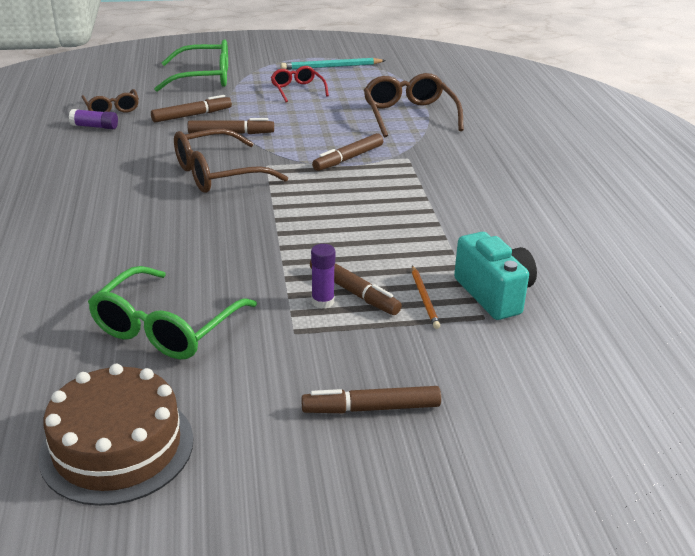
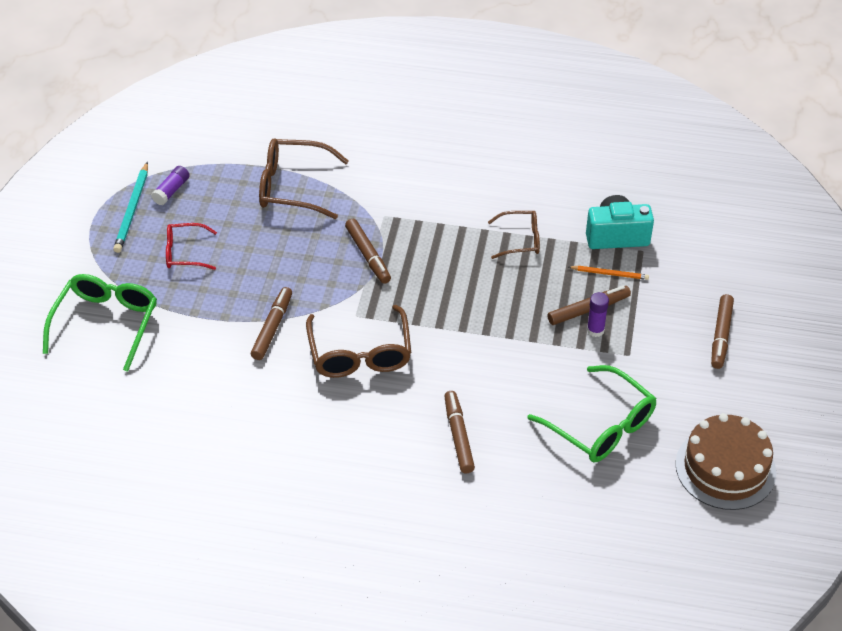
camera: 70 degrees left, 15 degrees up
(95, 126) = (201, 436): purple glue stick -> purple glue stick (171, 191)
(112, 108) = (157, 416): brown glasses -> brown glasses (520, 240)
(192, 115) = (211, 351): brown marker -> brown marker (458, 436)

